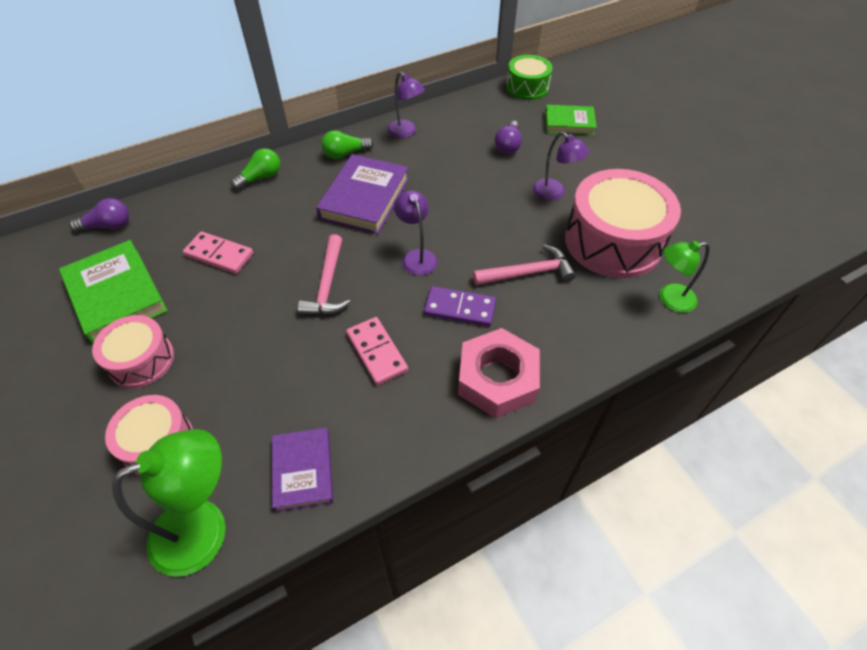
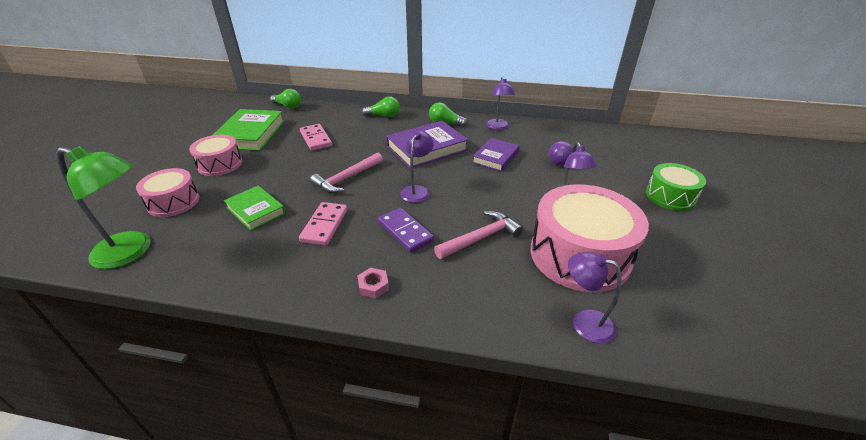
camera: 40 degrees right, 15 degrees down
(108, 226) = (288, 106): purple light bulb -> green light bulb
(303, 471) = (205, 258): purple book -> purple book (495, 157)
(497, 379) = (373, 286): pink nut -> pink nut, size x0.41
(527, 87) = (623, 136): green drum -> green drum (670, 196)
(527, 273) = (480, 238): pink hammer -> pink hammer turned 60 degrees counterclockwise
(569, 123) = (634, 168): green book -> green book (255, 210)
(669, 299) = (584, 322): green lamp -> purple lamp

